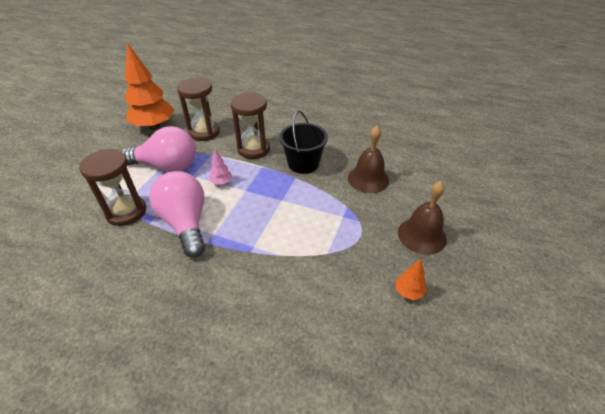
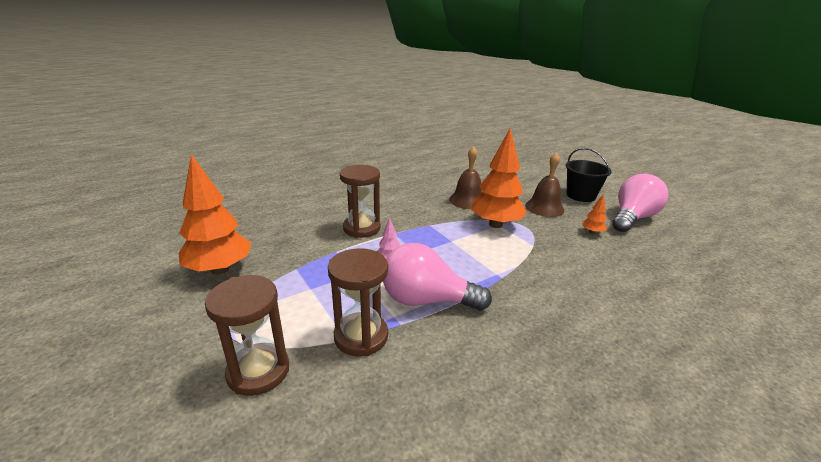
camera: 55 degrees left, 15 degrees down
(167, 166) = (315, 284): pink light bulb -> pink light bulb (632, 218)
(204, 132) = (290, 243): brown hourglass -> brown hourglass (258, 371)
(303, 163) = (415, 215): black bucket -> black bucket (581, 195)
(341, 214) = (495, 224): none -> orange tree

